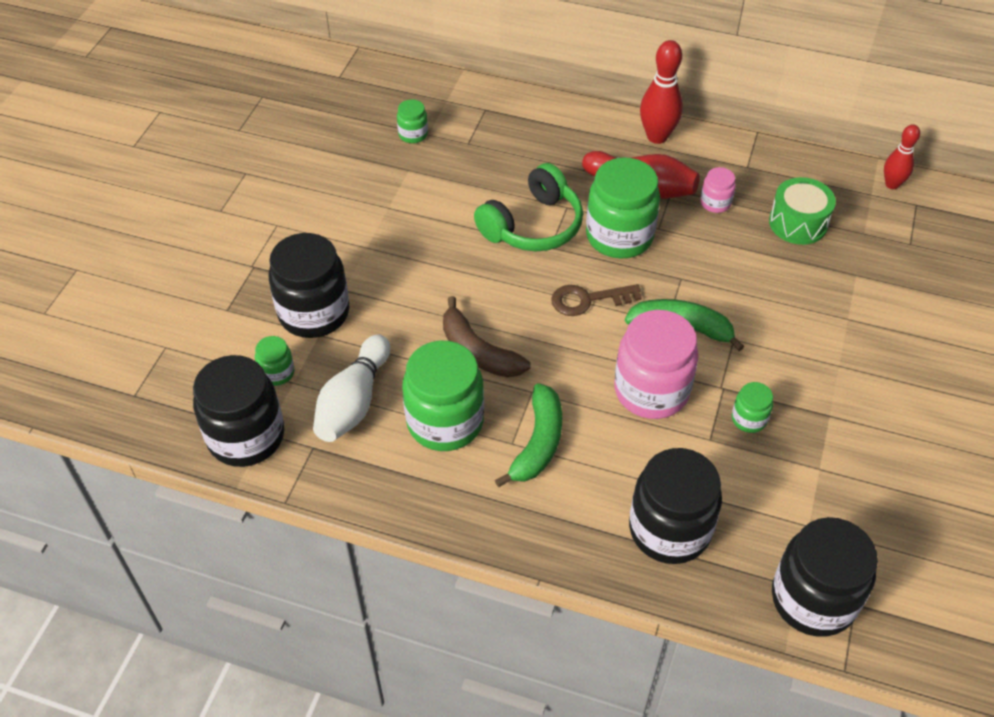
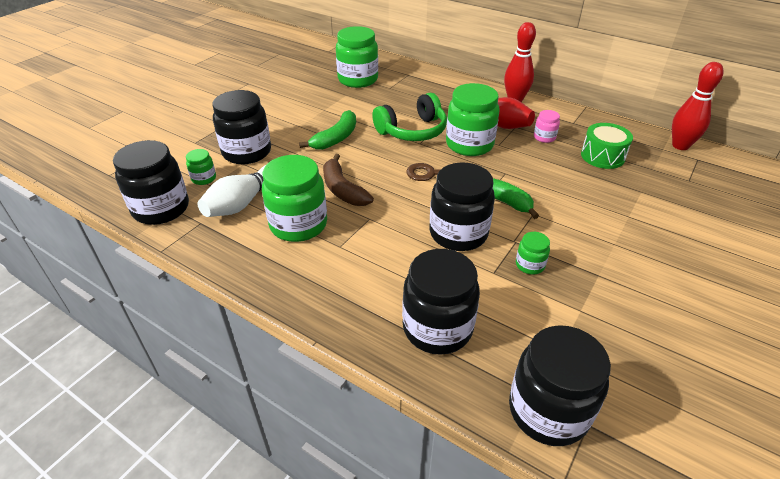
camera: 15 degrees right, 10 degrees down
(413, 134) = (358, 79): green jar -> green jar, size x2.13
(538, 443) = (358, 250): green banana -> green banana (336, 138)
(651, 391) = (458, 233): pink jar -> black jar
(892, 184) = (680, 146): red bowling pin -> red bowling pin, size x1.56

